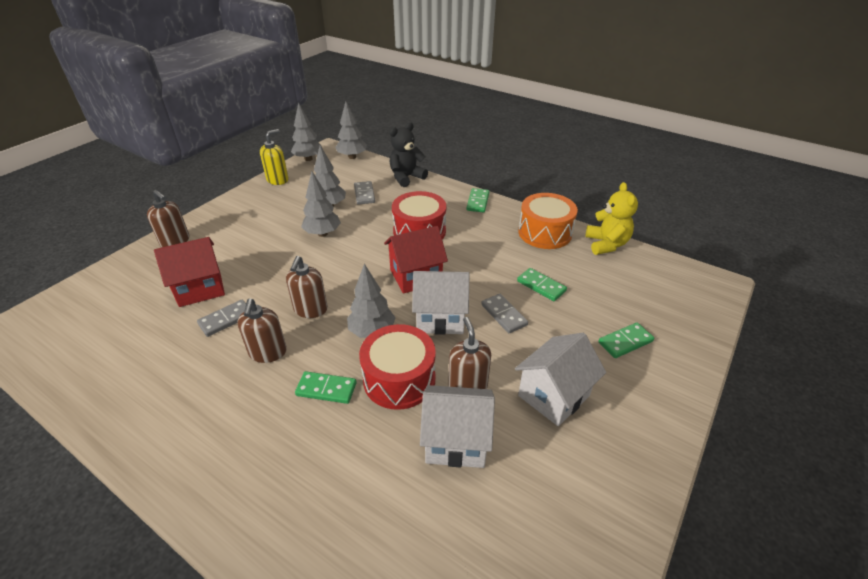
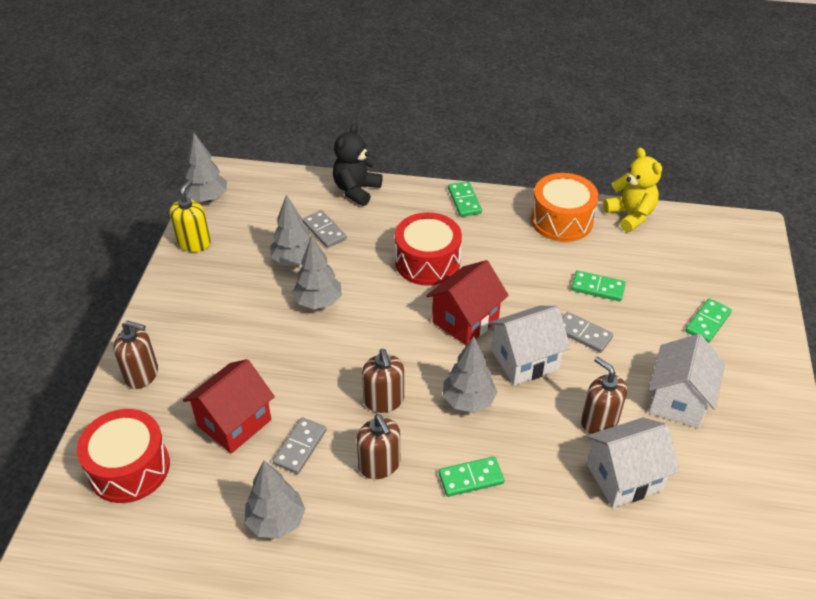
camera: 25 degrees left, 5 degrees up
(352, 157) = (263, 178): grey tree -> grey tree (276, 521)
(399, 379) = (532, 440): red drum -> red drum (129, 468)

